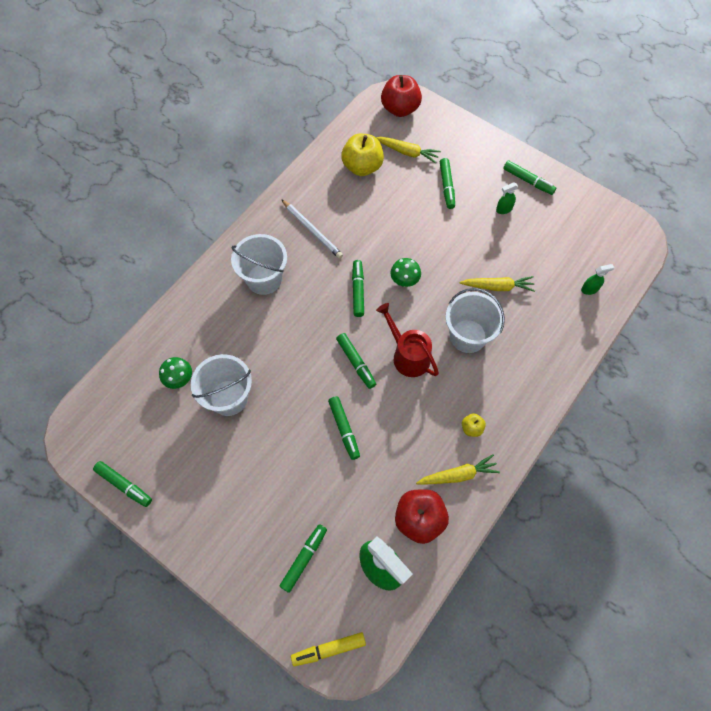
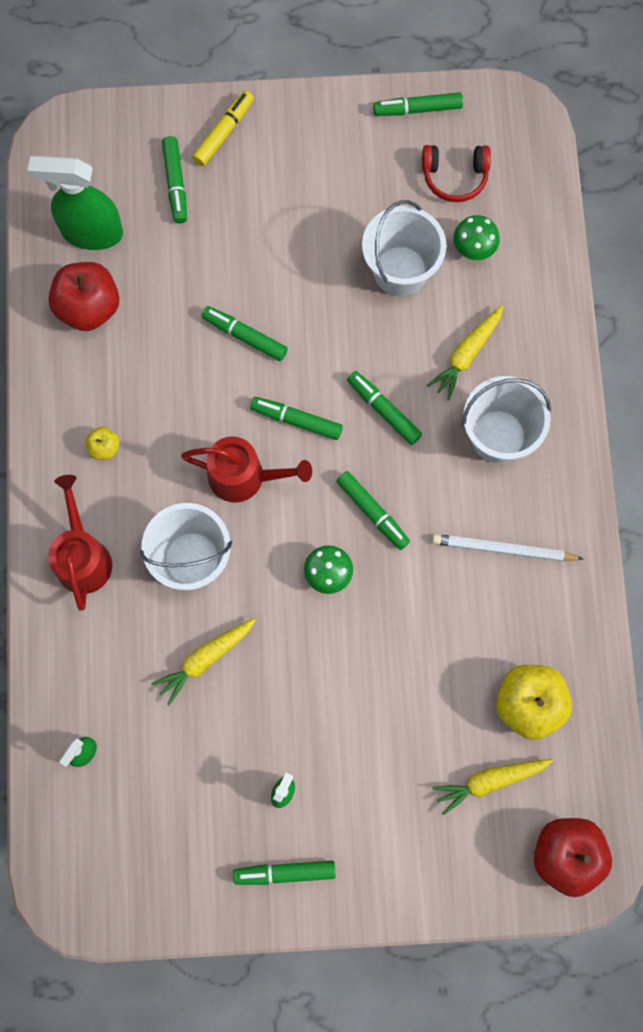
camera: 140 degrees right, 10 degrees up
(147, 426) = (455, 176): none -> red headphones
(329, 649) = (85, 130): yellow marker -> yellow marker (224, 132)
(447, 186) = (389, 767): green marker -> green marker (383, 410)
(458, 475) = (82, 384): yellow carrot -> yellow carrot (466, 354)
(526, 379) = (83, 557): none -> red watering can

